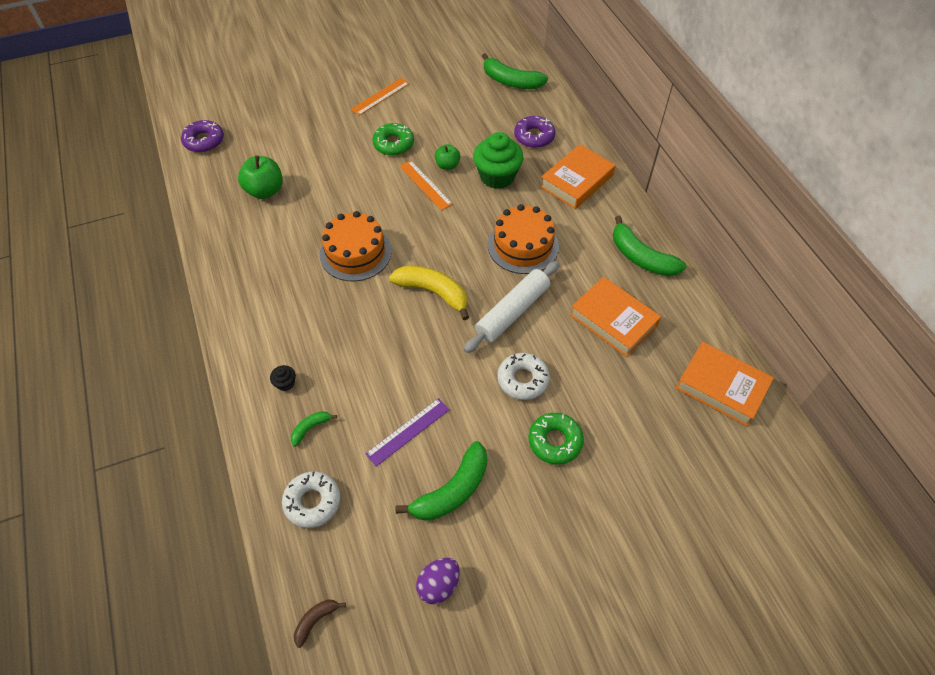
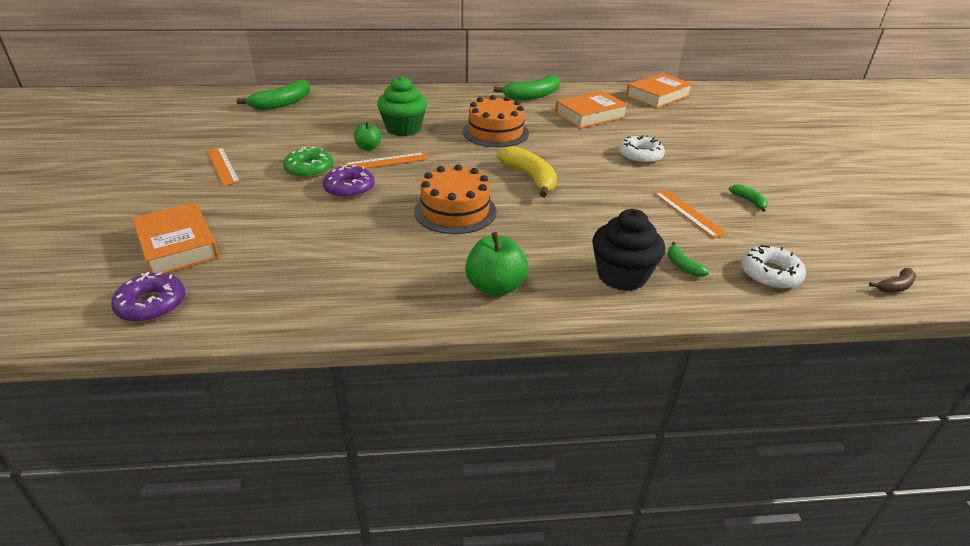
camera: 75 degrees left, 20 degrees down
(265, 191) = (308, 260): green apple -> green apple (495, 287)
(285, 383) = (622, 276): black cupcake -> black cupcake, size x2.36
(316, 620) = (895, 286): brown banana -> brown banana turned 90 degrees counterclockwise
(408, 431) = (689, 213): purple ruler -> orange ruler
(433, 292) = (530, 178): yellow banana -> yellow banana turned 105 degrees clockwise
(438, 585) = (839, 220): purple egg -> none
(452, 490) = (749, 201): green banana -> green banana, size x0.49
(512, 312) = (568, 148): white rolling pin -> none
(534, 136) = (367, 107): purple donut -> purple donut (349, 188)
(555, 441) = (700, 154): green donut -> none
(576, 181) = (436, 101): orange book -> orange book (177, 245)

